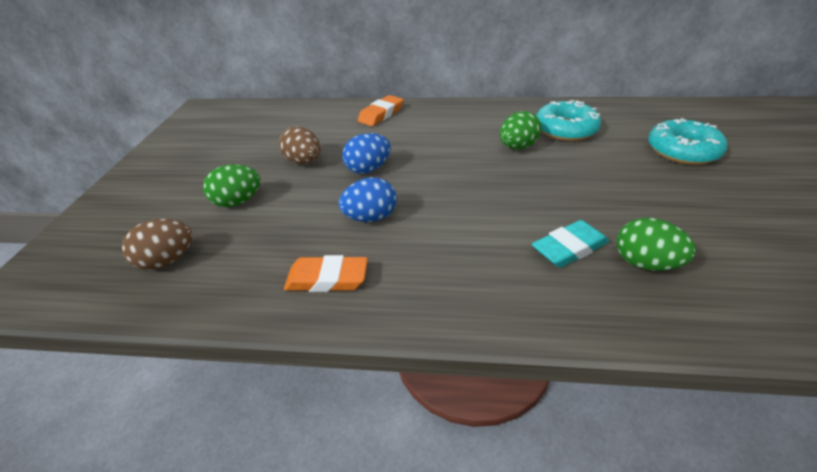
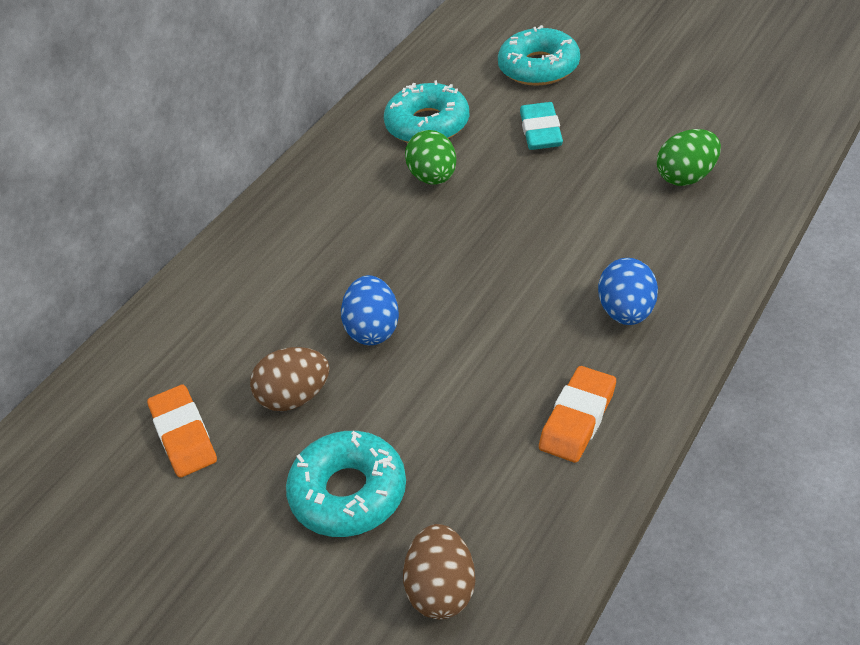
camera: 60 degrees left, 5 degrees up
(238, 202) = (348, 493): green egg -> turquoise donut
(370, 217) = (487, 353): blue egg -> blue egg (627, 312)
(381, 114) = (227, 278): orange eraser -> orange eraser (184, 435)
(569, 248) = (639, 214): turquoise eraser -> turquoise eraser (540, 131)

